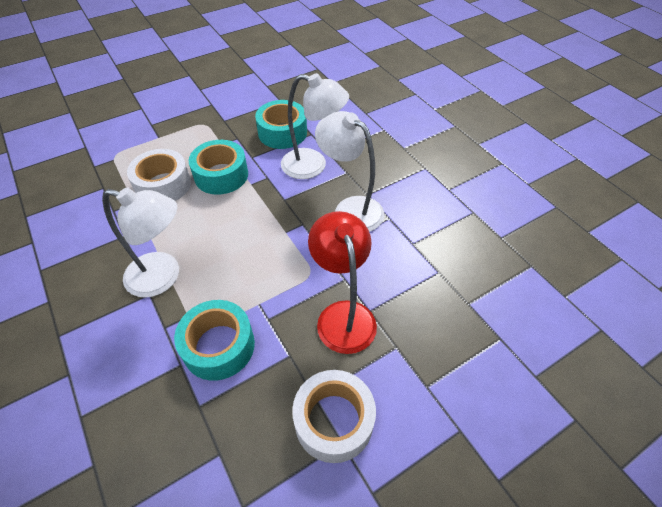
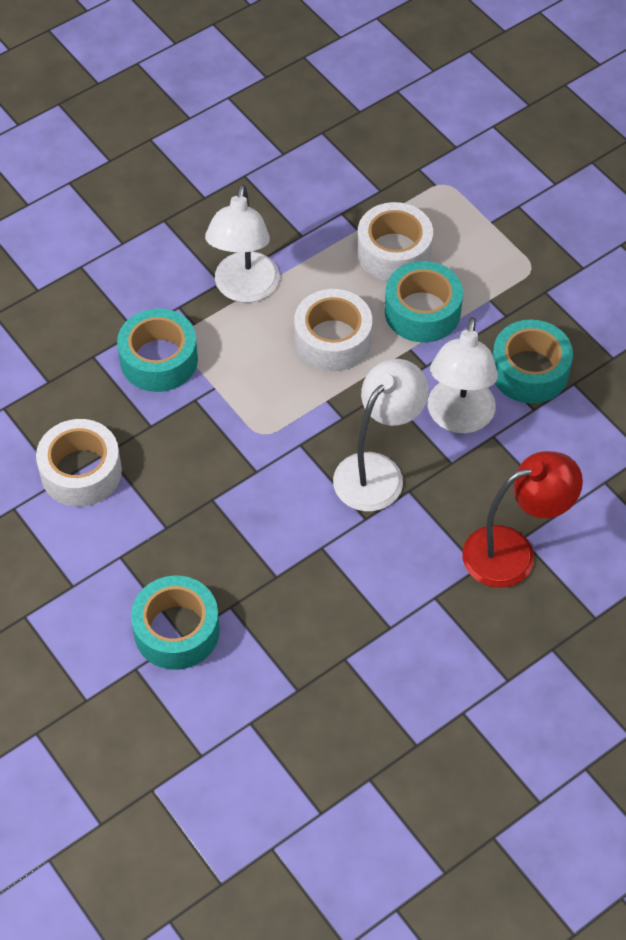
camera: 85 degrees right, 5 degrees up
(231, 224) = (333, 340): none -> white tape
(343, 315) = (205, 472): red lamp -> red lamp (513, 552)
(495, 343) = (176, 630): none -> turquoise tape

